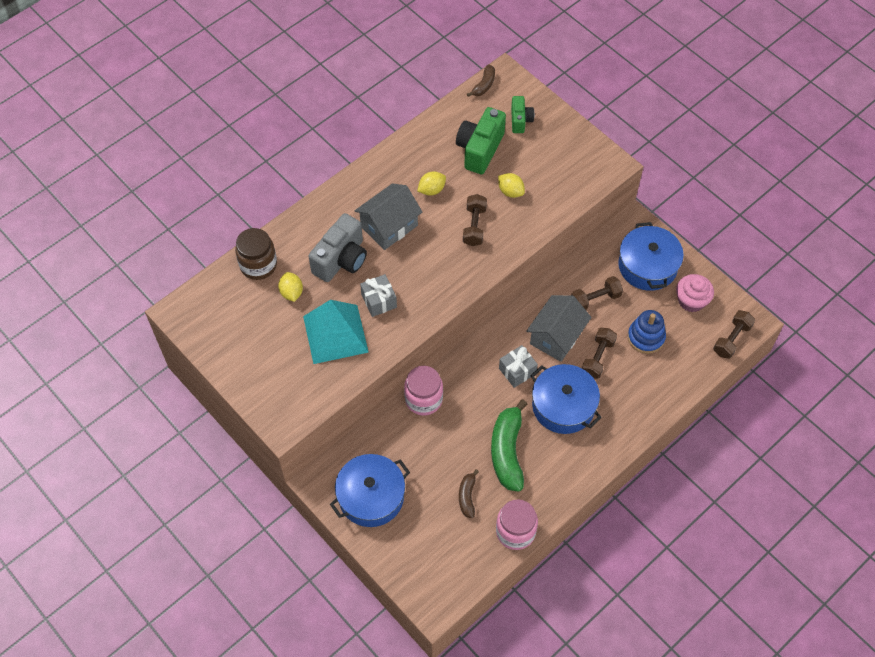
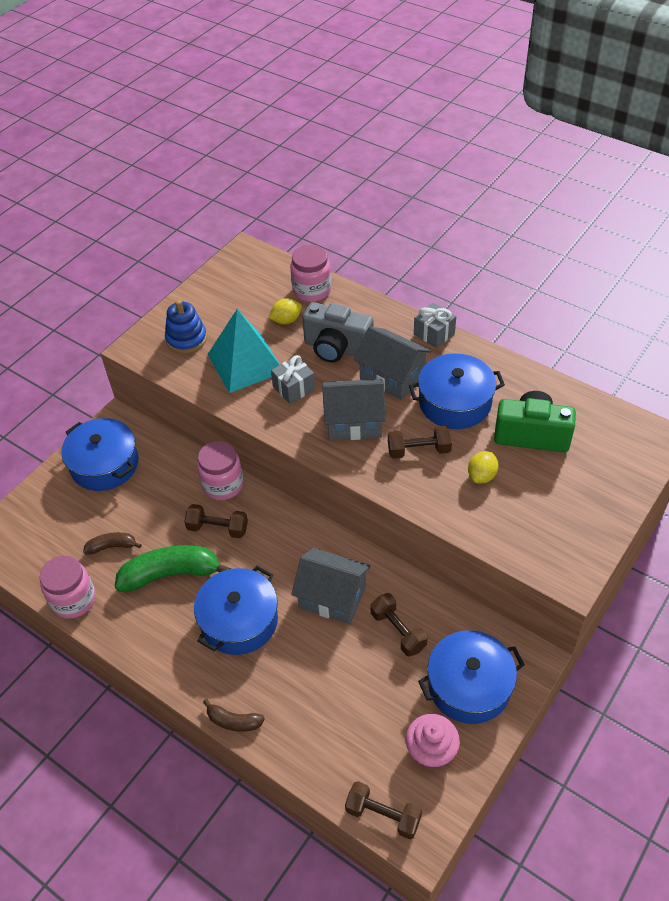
camera: 80 degrees right, 10 degrees down
(258, 265) = (312, 290): brown jar -> pink jar
(431, 190) = (455, 402): yellow lemon -> blue pot
(431, 264) = (354, 422): none -> grey house
(484, 85) = (631, 420): brown banana -> brown banana (233, 721)
(517, 371) = (276, 565): grey gift -> grey gift (434, 334)
(520, 120) = (595, 466): green camera -> none
(597, 358) = (313, 647): brown dumbbell -> brown dumbbell (217, 528)
(646, 337) = (357, 700): blue stacking toy -> blue stacking toy (186, 339)

